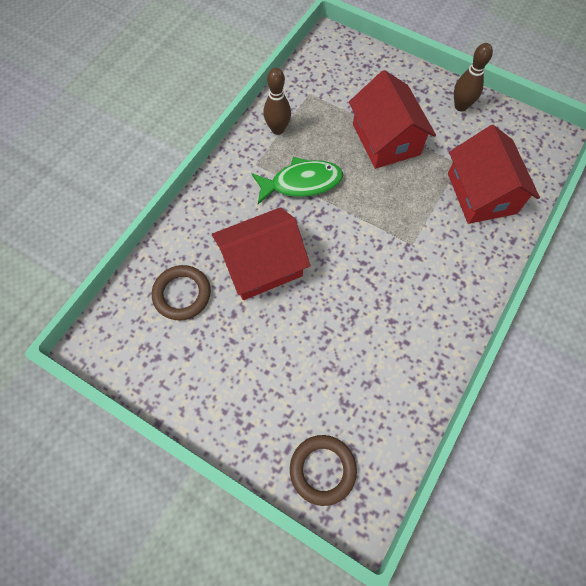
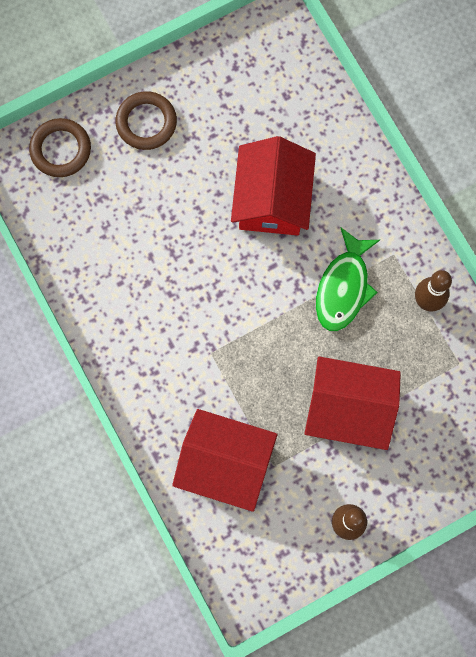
camera: 120 degrees right, 10 degrees up
(182, 294) = (284, 114): brown ring -> brown ring (146, 122)

